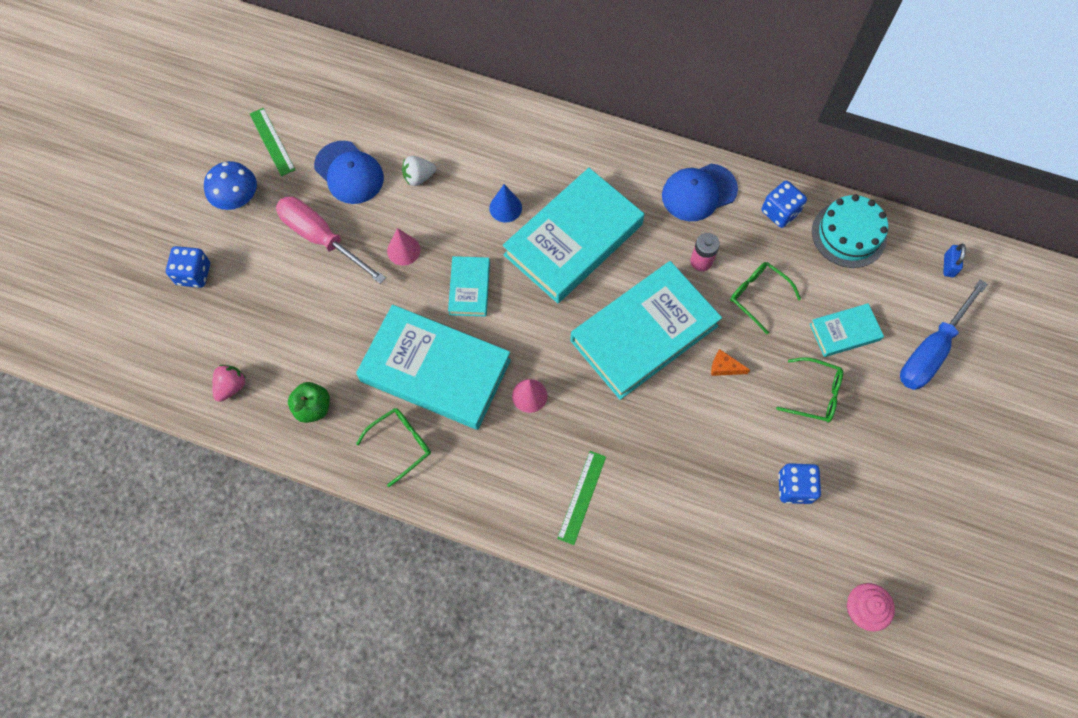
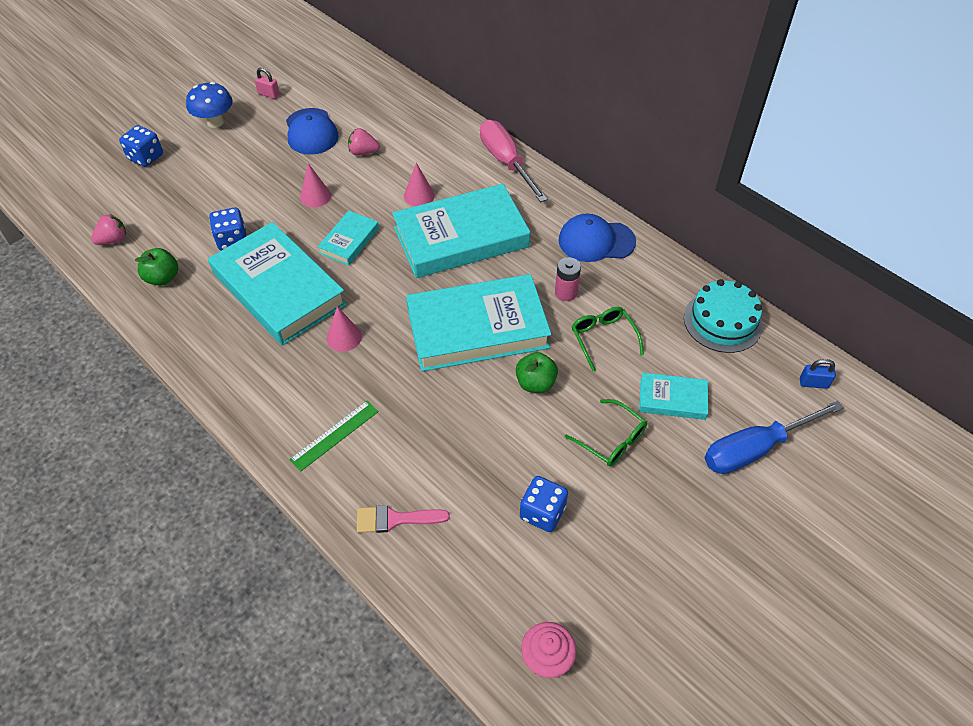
camera: 25 degrees right, 15 degrees down
(272, 141) = (269, 94): green ruler -> pink padlock
(321, 238) = (257, 167): pink screwdriver -> pink screwdriver (506, 162)
(401, 444) = (211, 331): green glasses -> none
(419, 177) = (363, 152): white strawberry -> pink strawberry
(505, 208) = (419, 196): blue cone -> pink cone
(680, 550) = (395, 519): none -> pink brush
(724, 367) = (535, 383): orange cheese -> green apple
(780, 212) = (664, 281): blue dice -> blue dice (232, 240)
(948, 266) = (813, 383): blue padlock -> blue padlock turned 60 degrees clockwise

